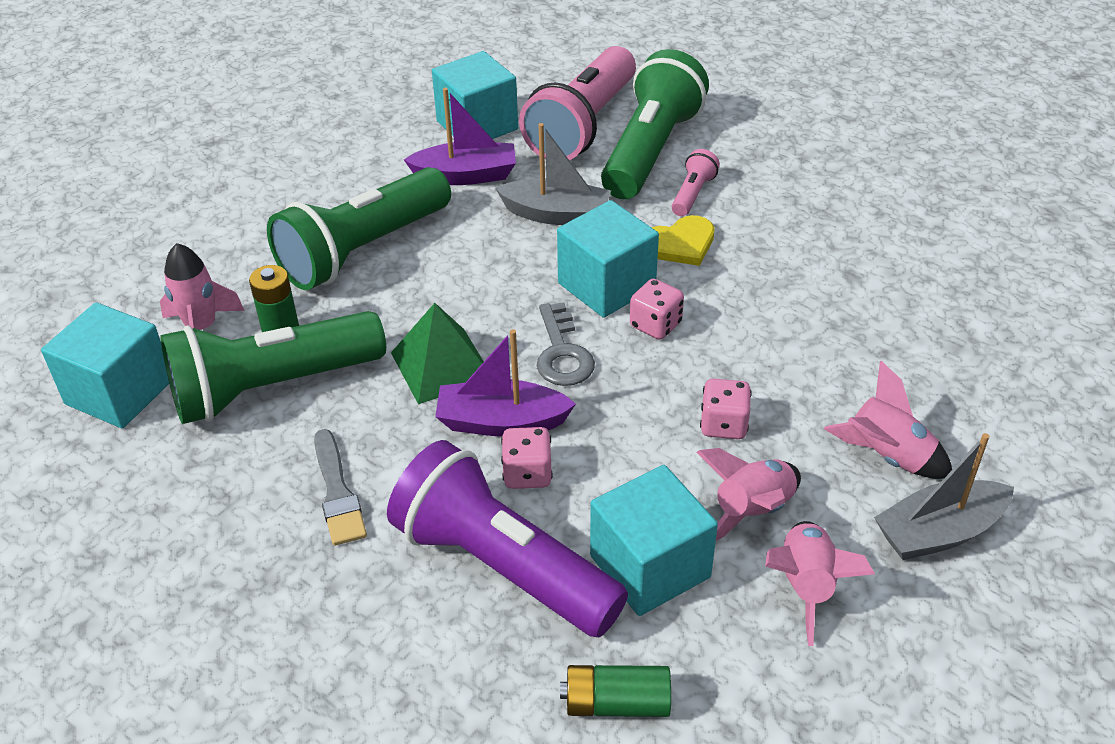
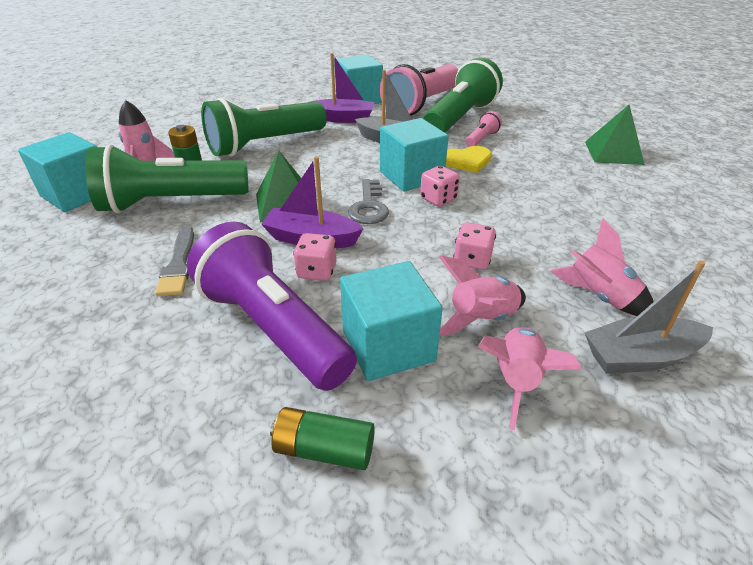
camera: 10 degrees right, 5 degrees down
(887, 198) = (613, 153): none -> green pyramid

